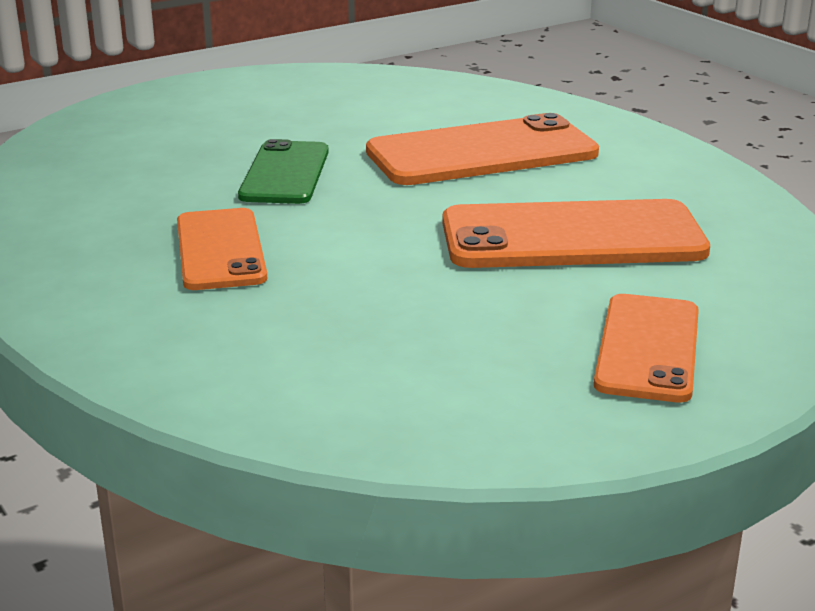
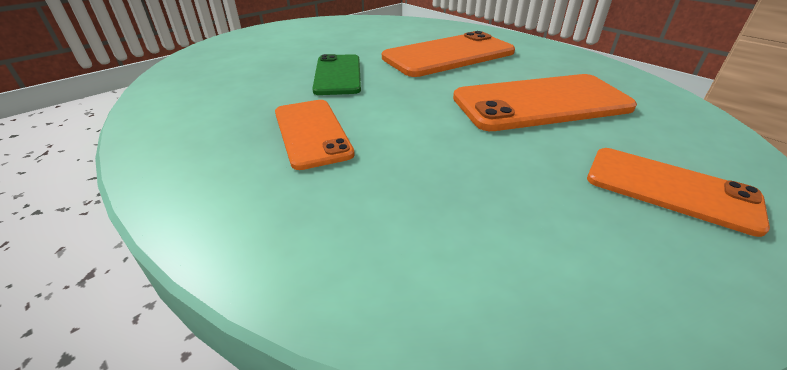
camera: 10 degrees left, 10 degrees up
(648, 348) = (670, 189): orange phone -> orange phone turned 60 degrees counterclockwise

